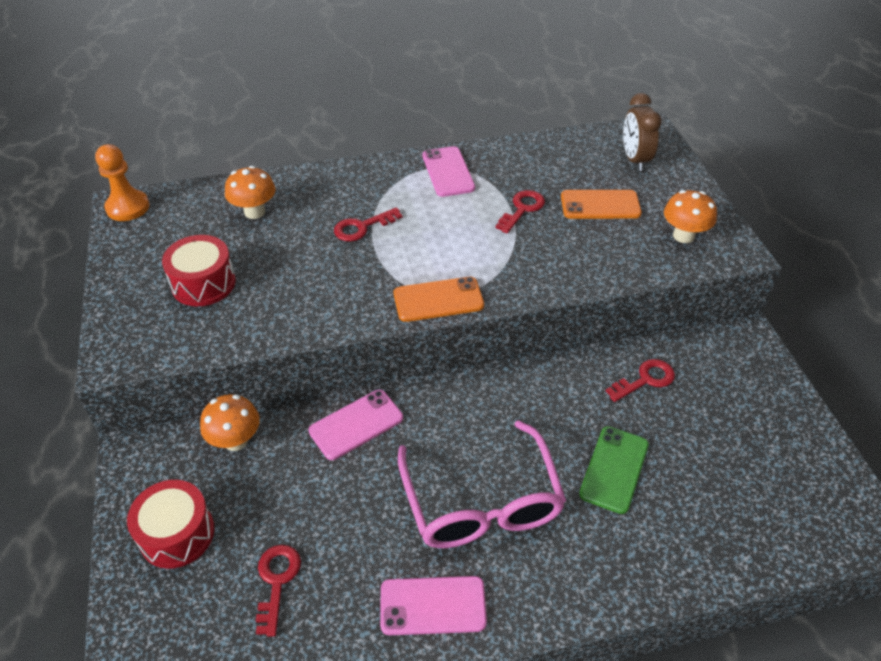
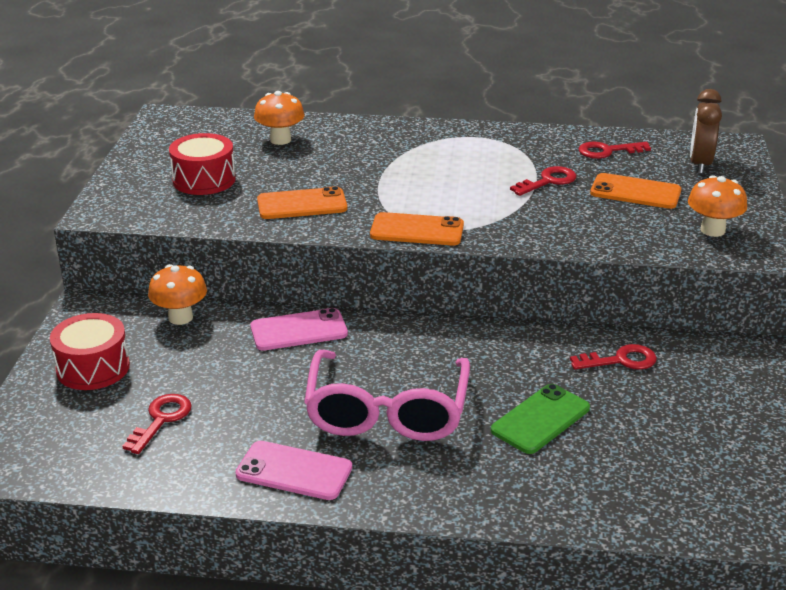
camera: 20 degrees right, 15 degrees down
(128, 207) = (168, 118): orange pawn -> none
(315, 293) = (302, 204): none -> orange phone
(362, 227) = (376, 167): red key -> red key (607, 151)
(448, 172) = (489, 142): pink phone -> none

